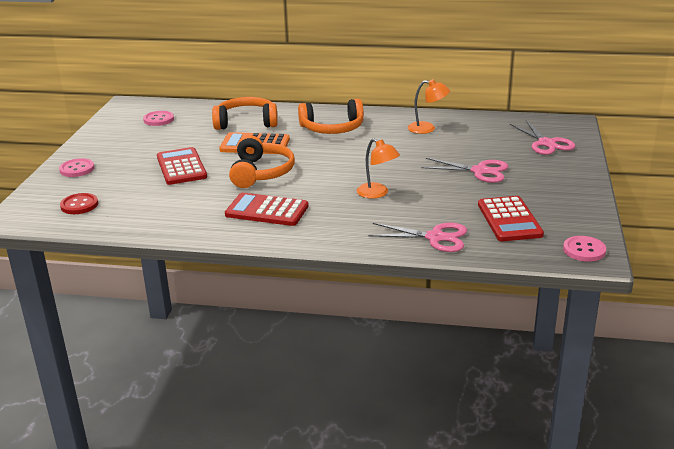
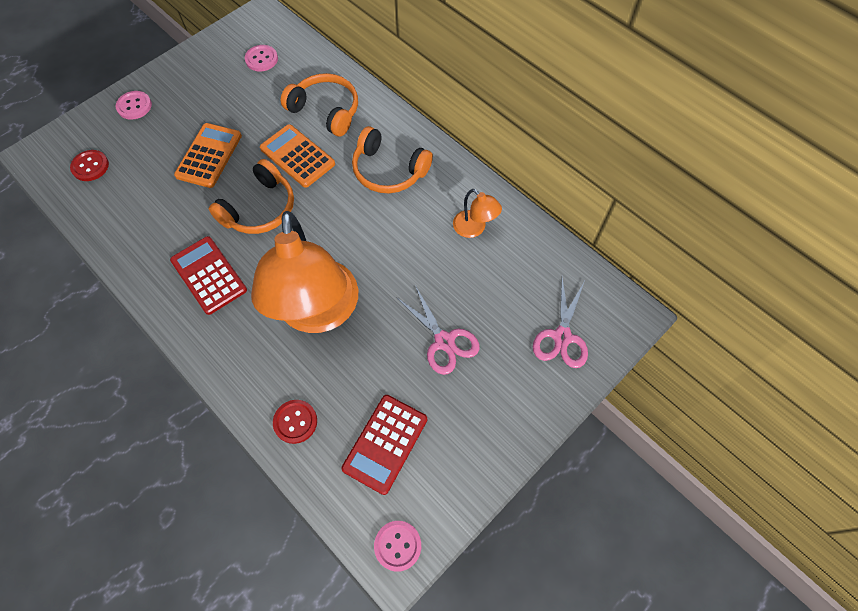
camera: 35 degrees right, 35 degrees up
(181, 167) = (209, 156): red calculator -> orange calculator
(377, 193) = (318, 313): orange lamp -> orange lamp, size x2.39
(435, 237) = (295, 422): pink scissors -> red button

